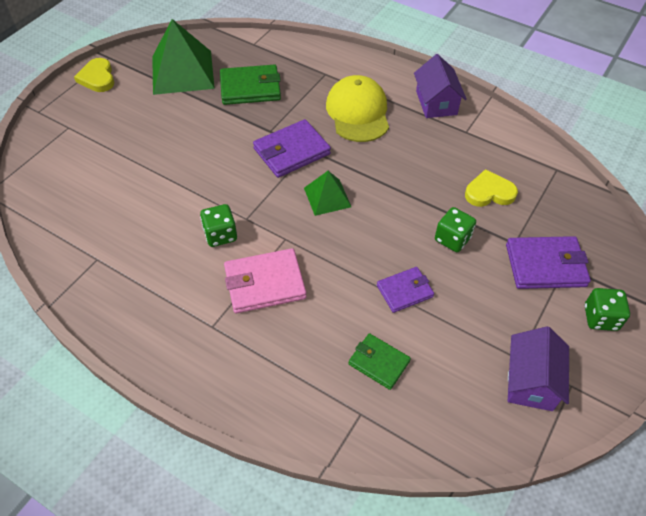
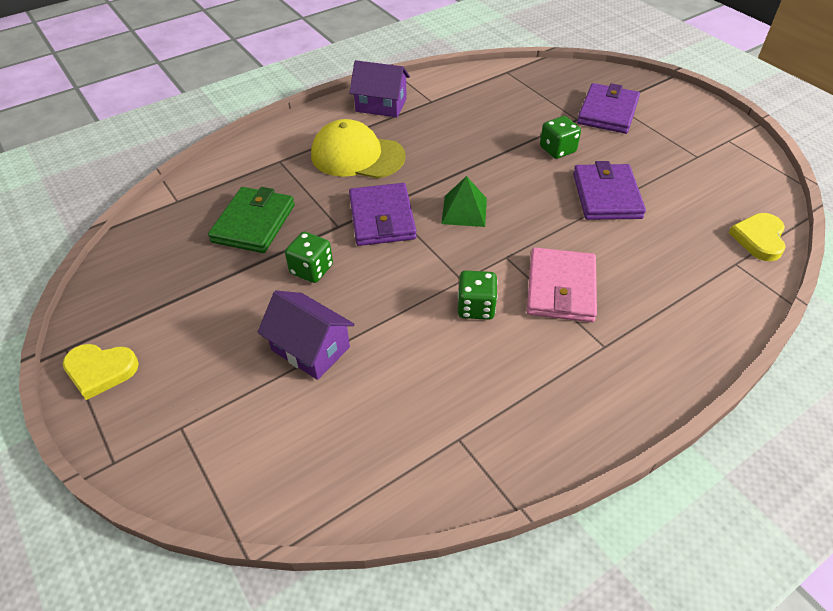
camera: 65 degrees left, 5 degrees down
(183, 72) = (171, 276): green pyramid -> none
(379, 362) = (682, 235): green wallet -> none
(404, 291) = (606, 196): purple wallet -> purple wallet, size x1.58
(489, 192) = (513, 113): yellow heart -> yellow heart (759, 239)
(531, 381) = (720, 158): purple house -> purple house (310, 348)
(600, 318) = (669, 105): green dice -> green dice (311, 269)

